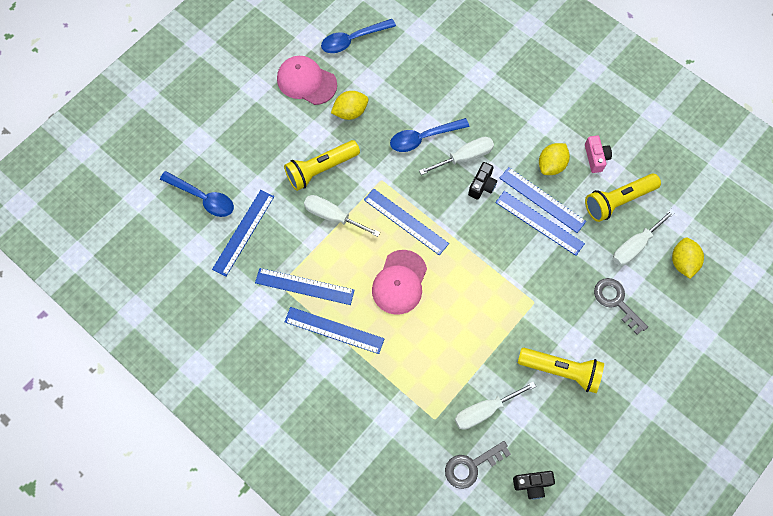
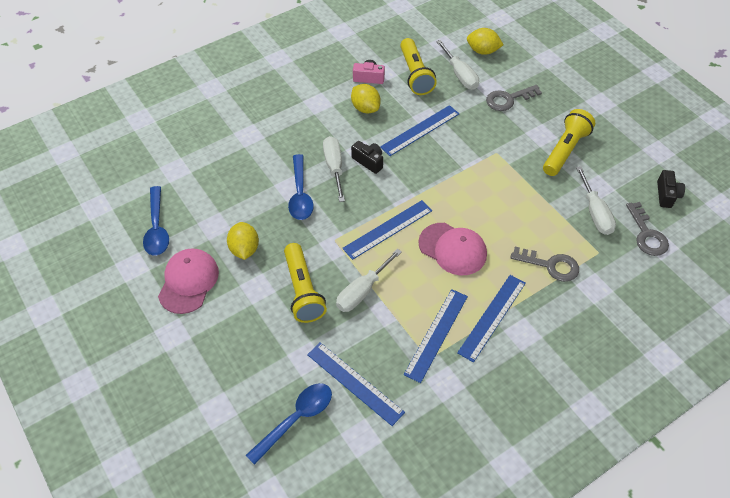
camera: 75 degrees left, 15 degrees down
(306, 81) = (188, 282): pink cap -> pink cap turned 150 degrees clockwise
(405, 374) = (550, 265): none -> grey key
(542, 199) = (397, 123): blue ruler -> none

